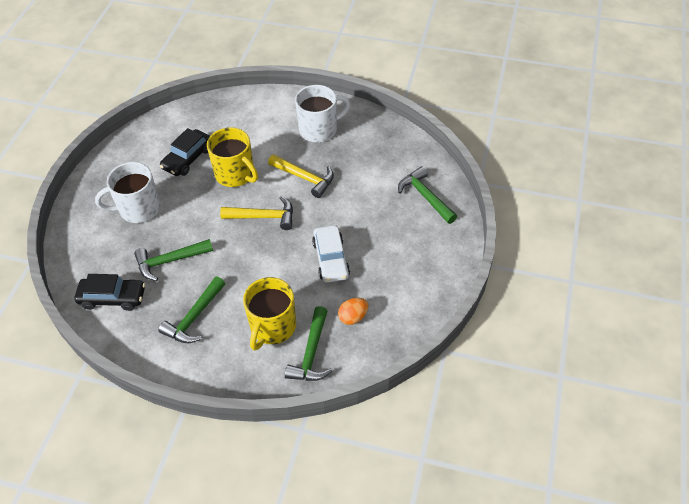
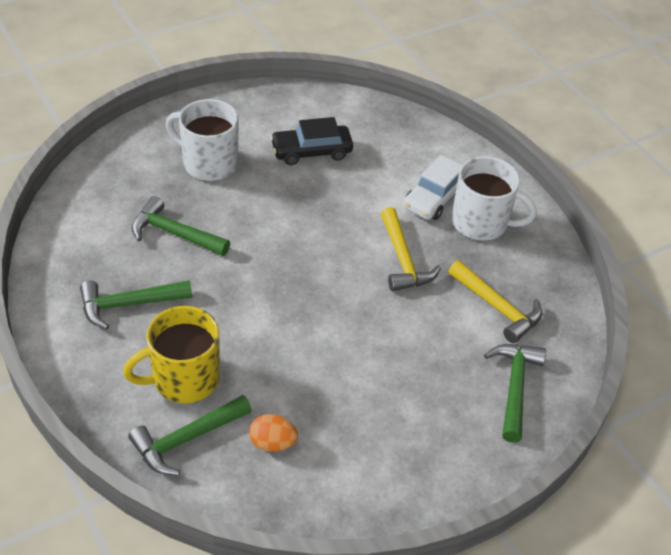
camera: 40 degrees right, 5 degrees down
(112, 298) = (87, 225): black car -> none
(235, 174) = (337, 201): yellow mug -> none
(264, 217) = (312, 264): yellow hammer -> yellow hammer (497, 308)
(331, 259) = (325, 363): white car -> white car (435, 197)

